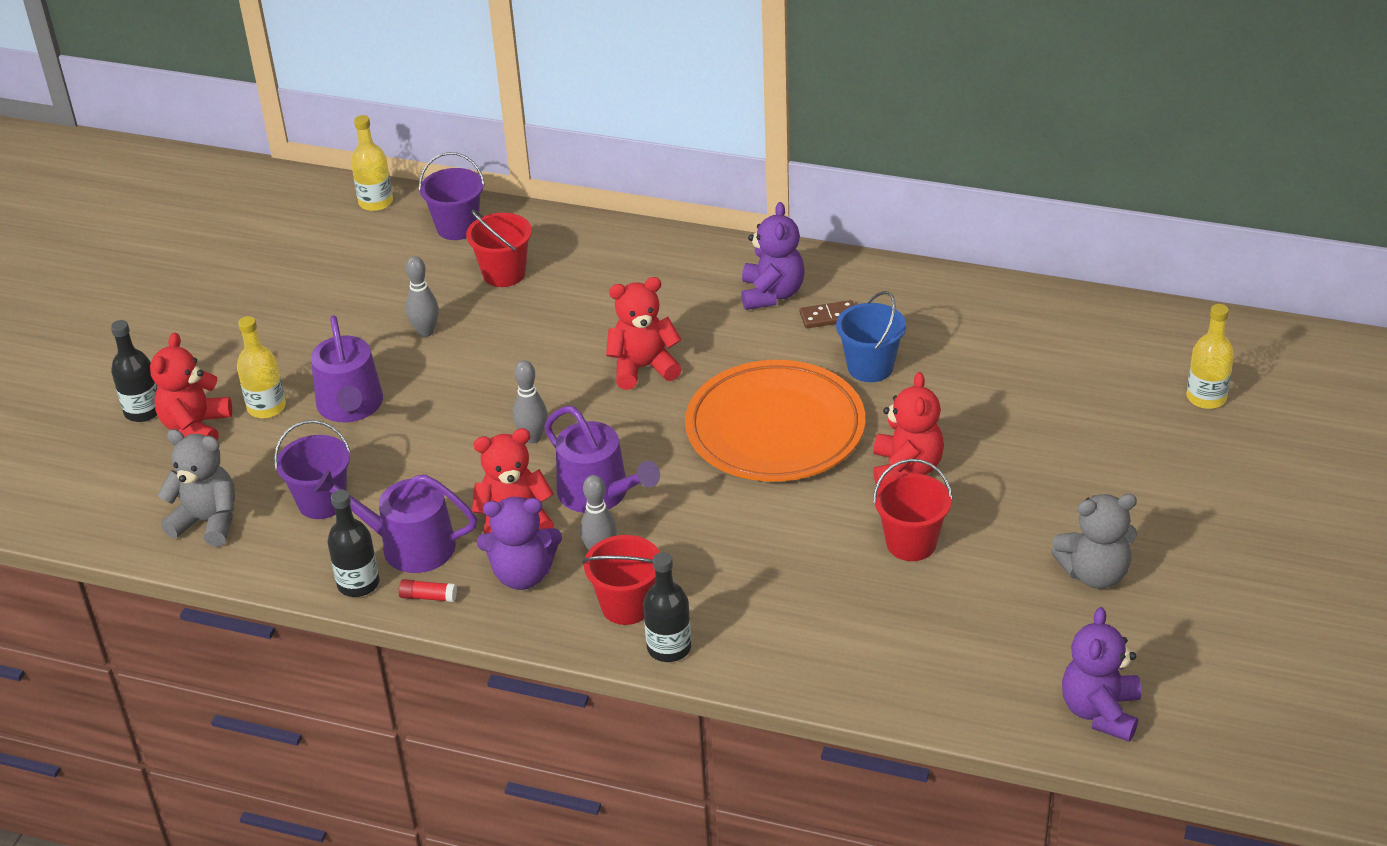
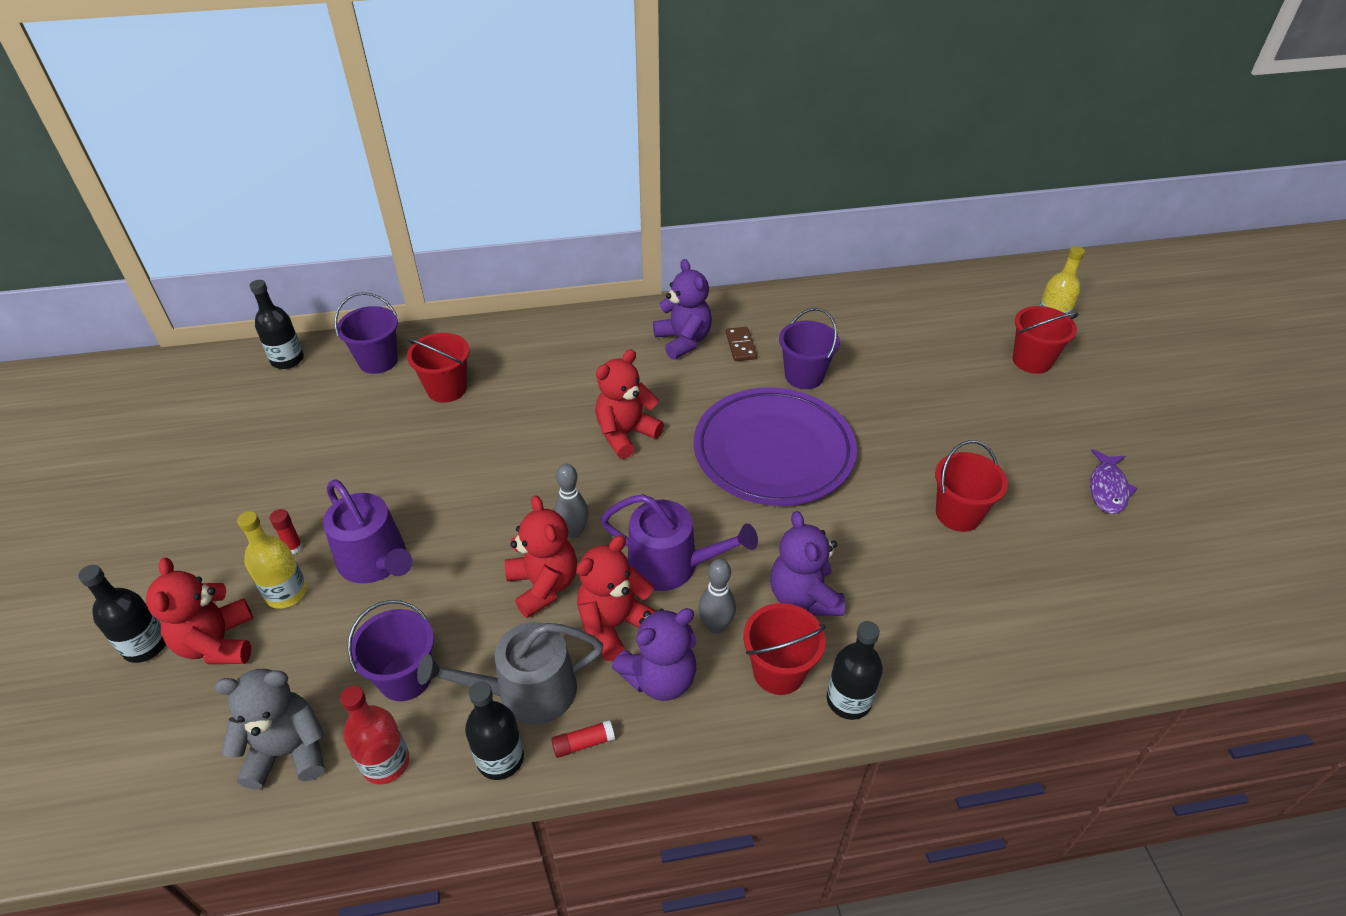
camera: 30 degrees left, 5 degrees up
(273, 555) = (386, 762): none -> red bottle
(291, 373) = (294, 547): none -> red glue stick
(376, 202) = (287, 360): yellow bottle -> black bottle
(409, 545) = (526, 691): purple watering can -> grey watering can
(425, 331) = (406, 463): grey bowling pin -> none
(775, 429) = (773, 452): orange plate -> purple plate
(828, 317) = (741, 346): brown domino -> brown domino turned 60 degrees counterclockwise
(870, 367) = (804, 376): blue bucket -> purple bucket
(906, 469) = (900, 451): red teddy bear -> red teddy bear (543, 585)
(1094, 573) = (1107, 488): grey teddy bear -> purple fish
(1100, 712) = (1224, 610): purple teddy bear -> purple teddy bear (803, 596)
(1144, 428) = (1032, 361): none -> red bucket

